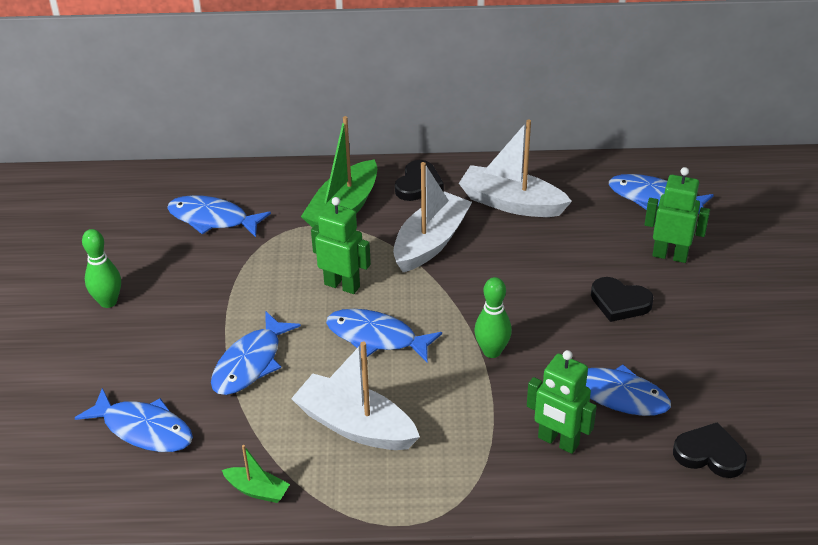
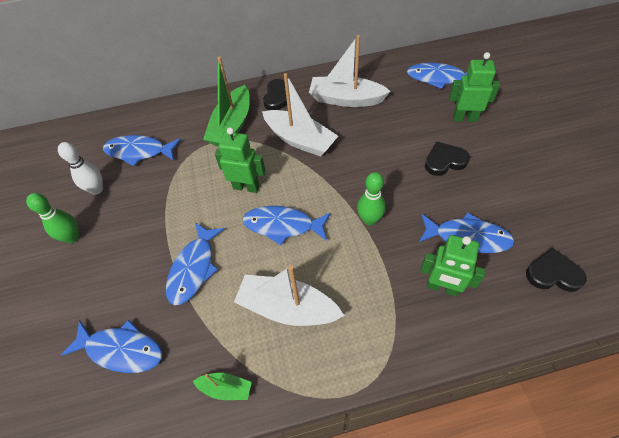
camera: 10 degrees left, 15 degrees up
(149, 254) = (97, 189): none -> white bowling pin
(430, 242) = (300, 140): white boat -> white boat turned 105 degrees clockwise
(619, 302) = (444, 161): black heart -> black heart turned 150 degrees clockwise

